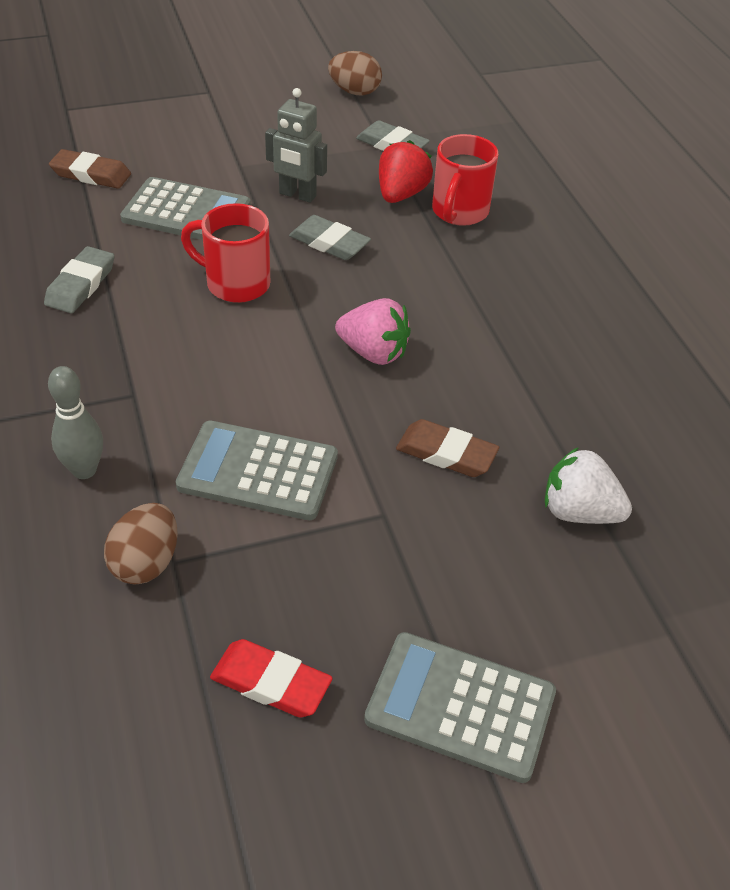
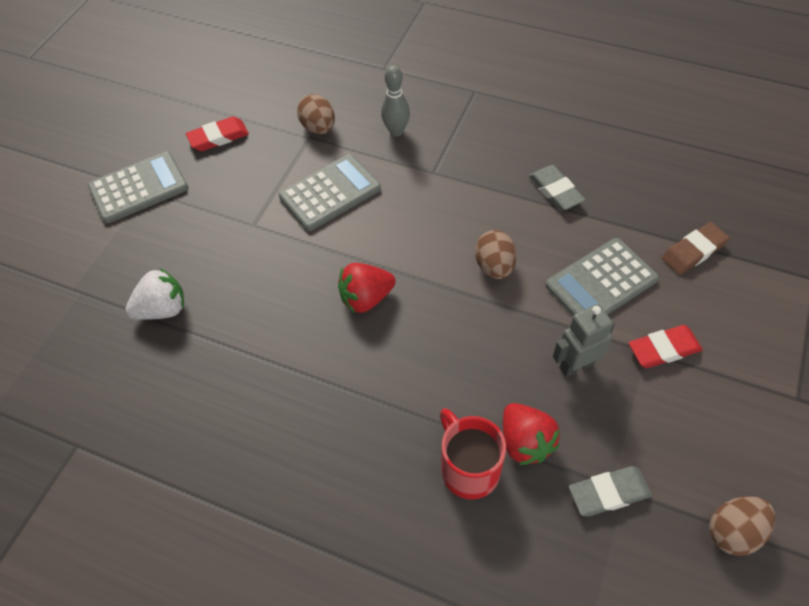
camera: 135 degrees right, 10 degrees up
(228, 158) = (663, 349): none -> red eraser
(235, 283) = (494, 266): red mug -> brown egg
(329, 243) = (498, 347): grey eraser -> none
(373, 352) = (366, 298): pink strawberry -> red strawberry
(446, 453) = (259, 279): brown eraser -> none

